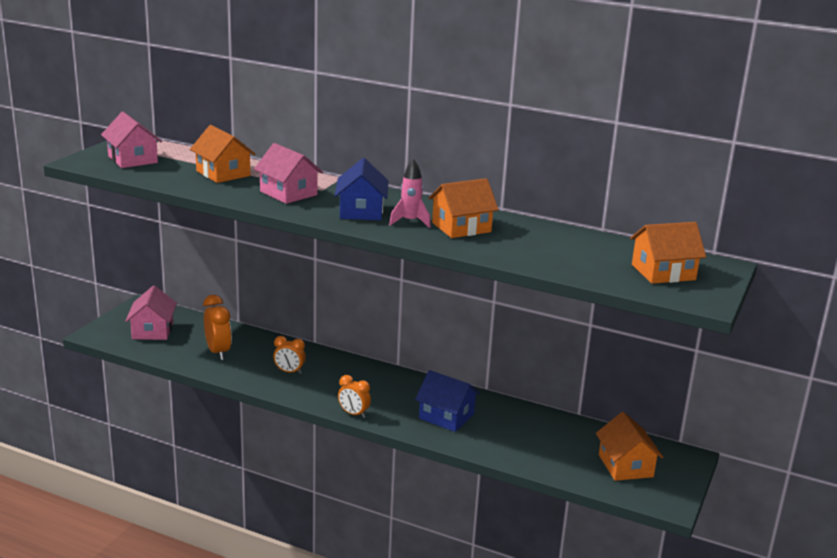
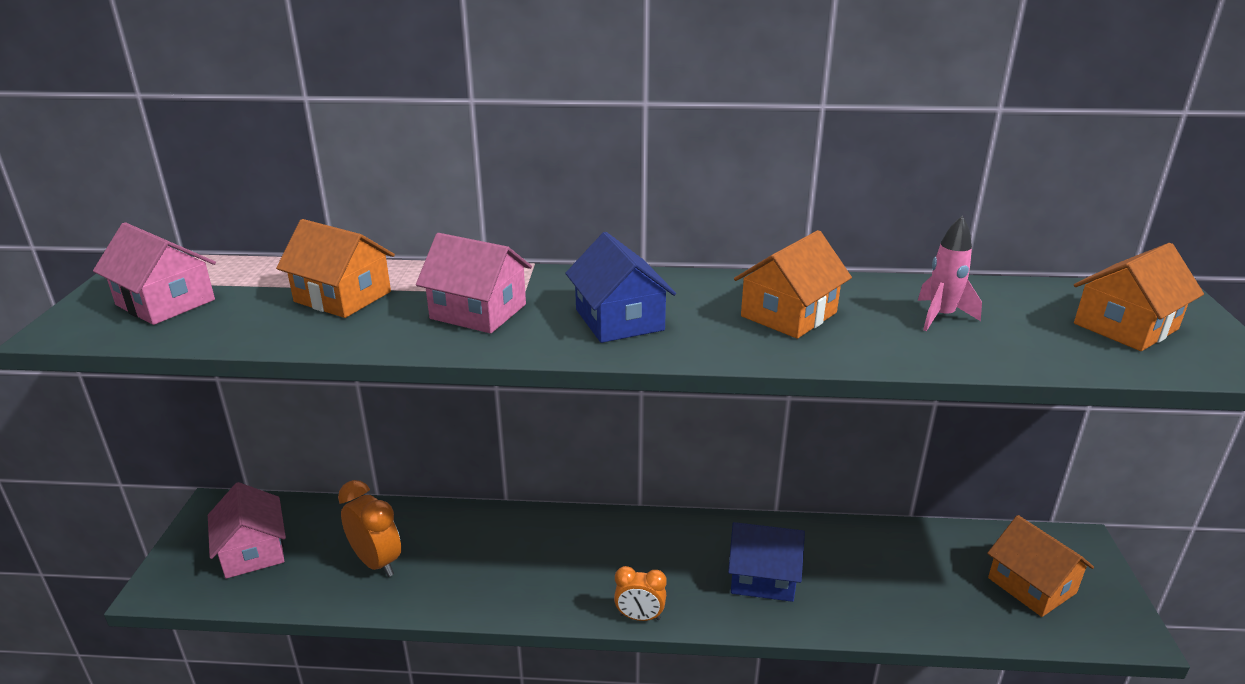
camera: 20 degrees left, 5 degrees up
(289, 372) = (502, 566): orange clock -> none
(410, 222) = (709, 322): pink rocket -> pink rocket (941, 316)

